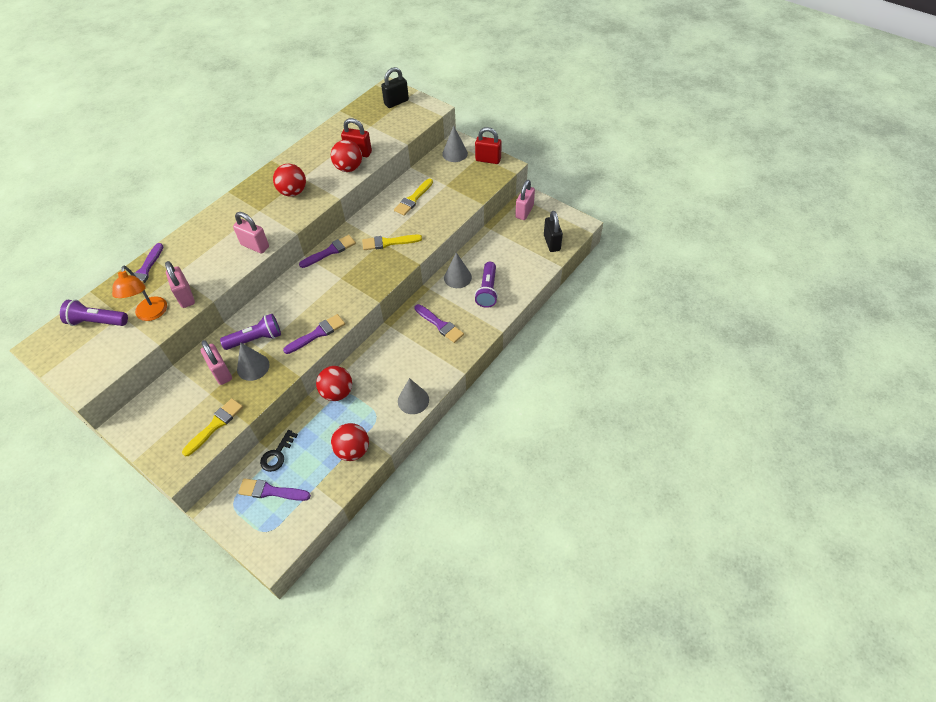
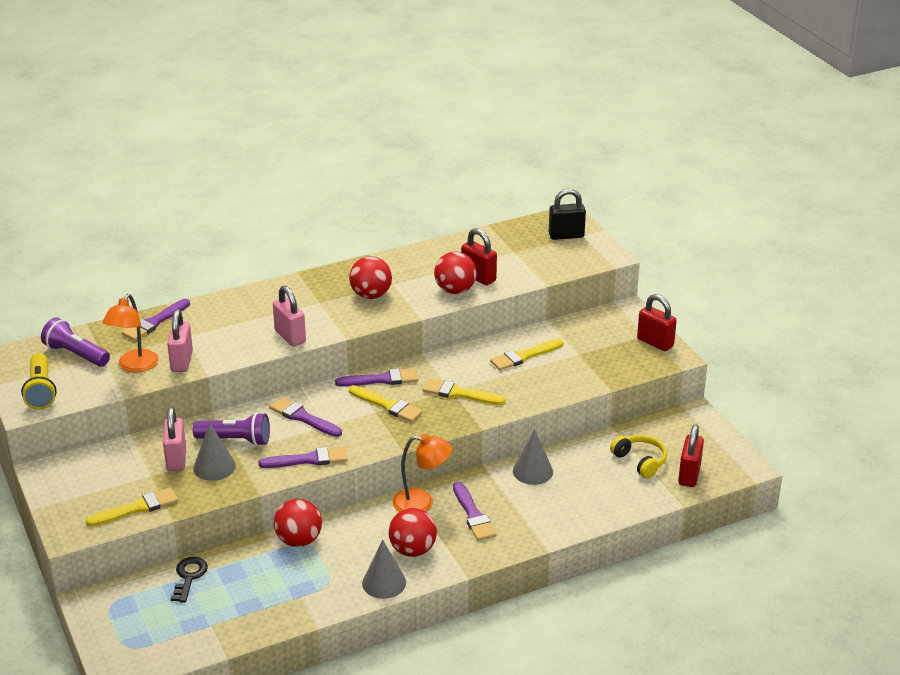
camera: 25 degrees right, 20 degrees down
(87, 365) = (41, 391): none -> yellow flashlight
(271, 491) = (158, 610): purple brush -> purple brush (303, 417)
(277, 454) = (189, 577): black key -> black key turned 135 degrees clockwise
(346, 270) = (387, 405): none -> yellow brush
(353, 450) = (277, 606): red ball -> red ball (412, 550)
(402, 329) = (422, 503): none -> orange lamp
(455, 153) = (615, 322): grey cone -> none
(487, 290) = (561, 499): purple flashlight -> none
(517, 244) = (640, 461): none -> yellow headphones
(524, 212) = (677, 427): pink padlock -> none
(552, 243) = (689, 475): black padlock -> red padlock

